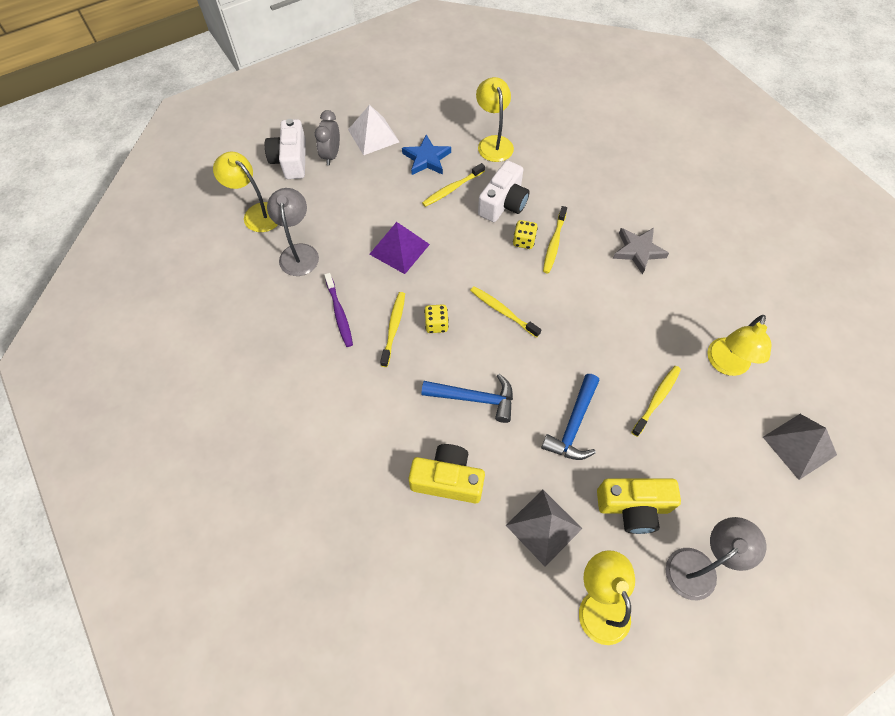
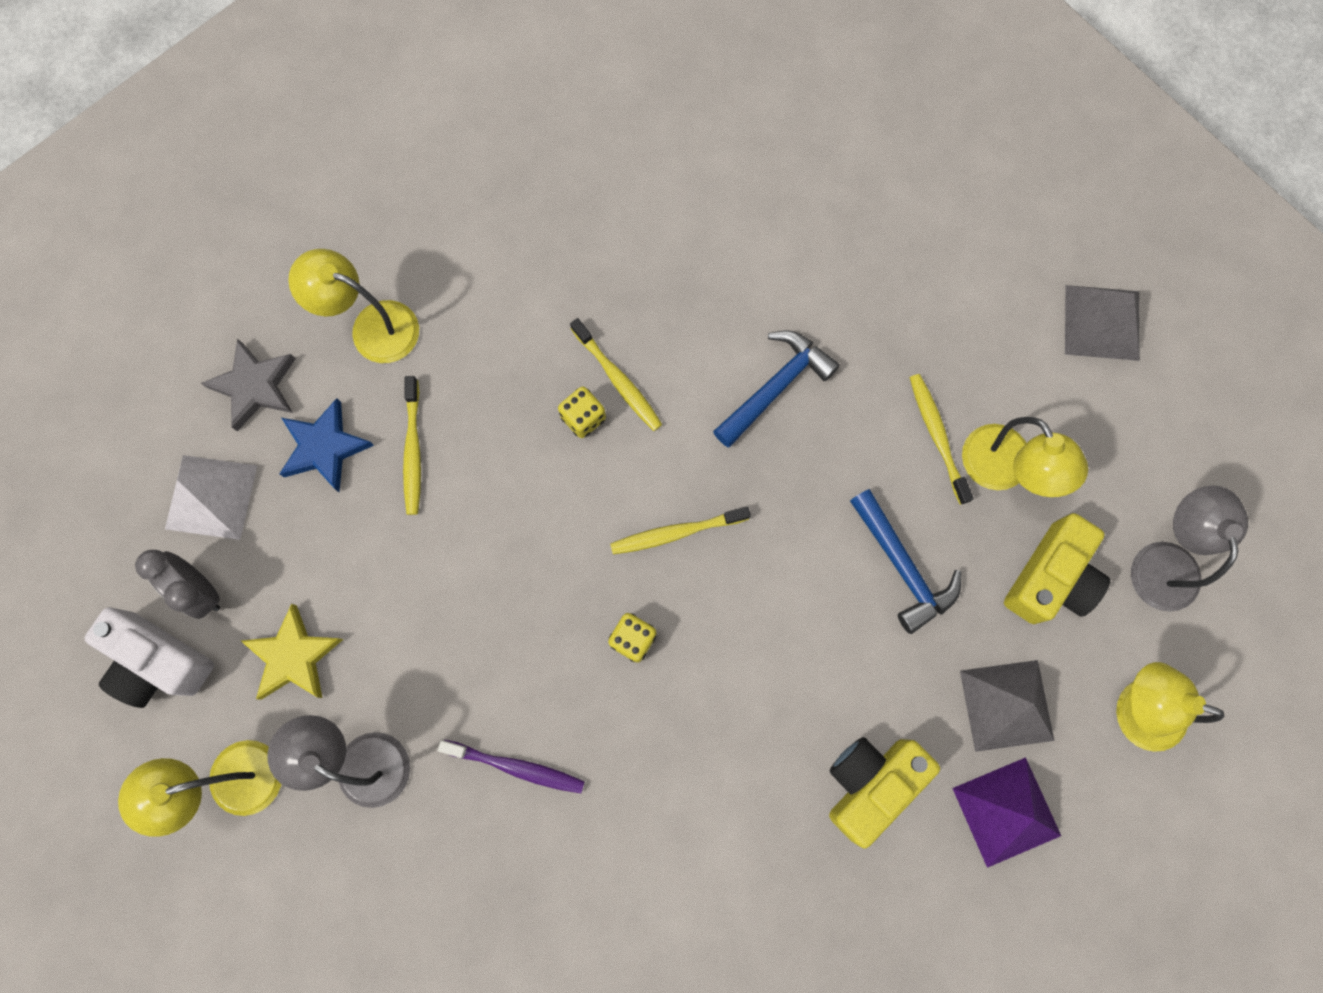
camera: 55 degrees left, 15 degrees up
(327, 202) = (294, 656): none -> yellow star
(393, 328) = (596, 703): yellow toothbrush -> none
(399, 249) = (466, 604): purple pyramid -> purple pyramid (1006, 812)
(475, 399) = (782, 666): blue hammer -> blue hammer (776, 386)
(503, 203) = (496, 396): white camera -> none
(638, 251) = (712, 279): grey star -> grey star (255, 386)
(726, 365) = (948, 313): yellow lamp -> yellow lamp (1004, 471)

